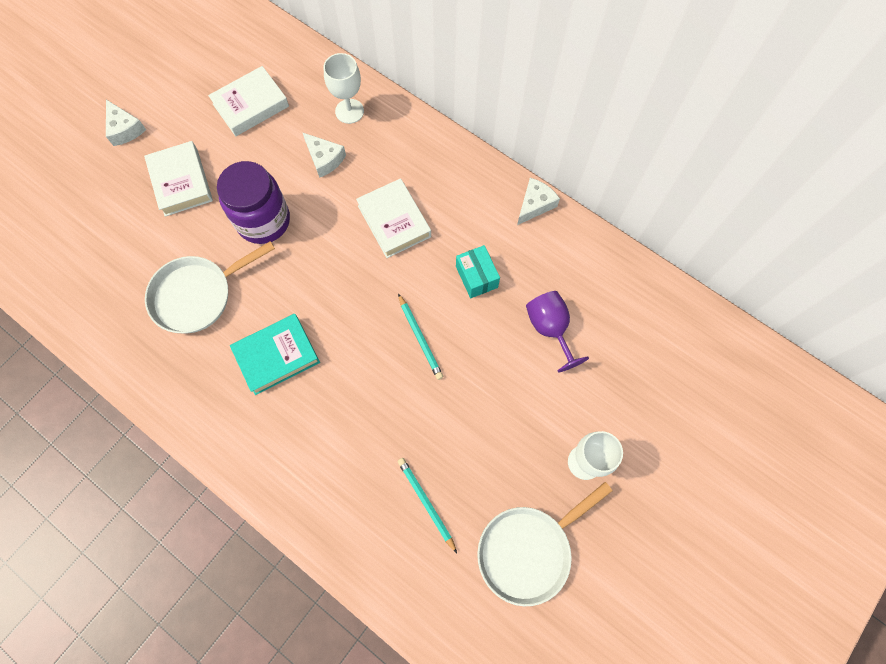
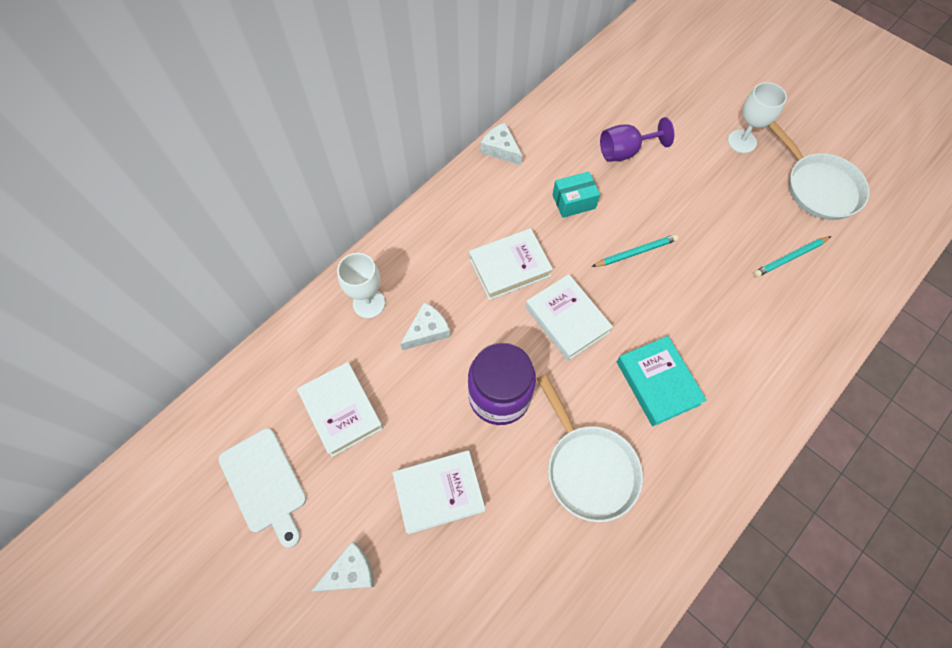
camera: 85 degrees left, 5 degrees down
(193, 64) = (264, 483): none -> white cutting board
(340, 274) = (567, 320): none -> white book

